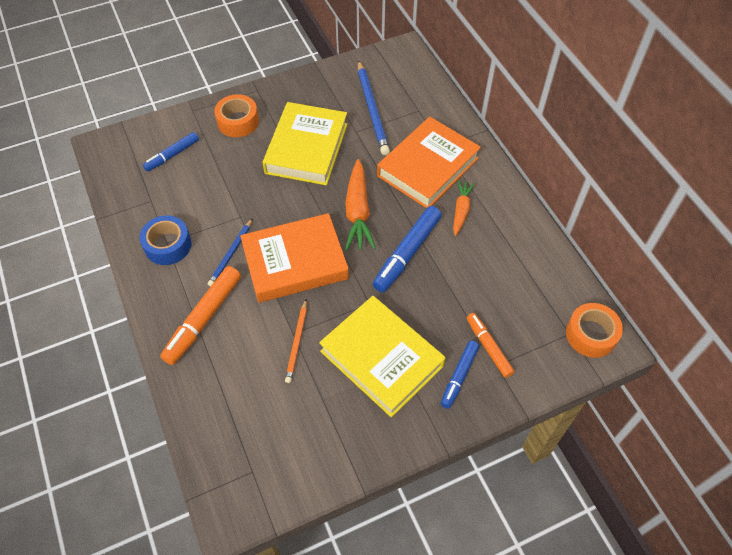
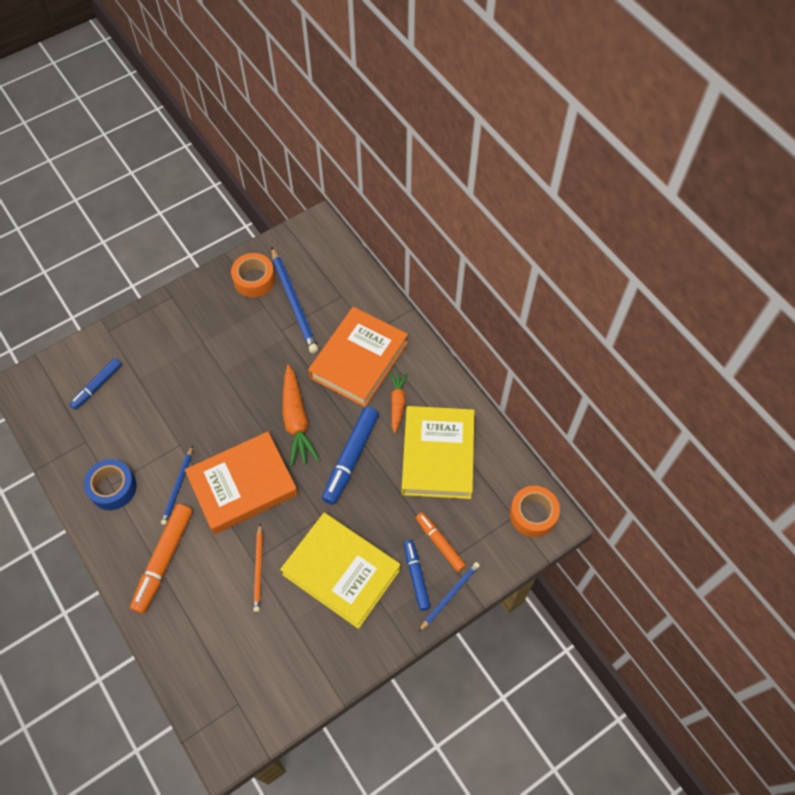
camera: 10 degrees left, 5 degrees up
(238, 121) = (158, 337): orange tape -> orange tape (254, 280)
(306, 148) = (234, 357): yellow book -> yellow book (438, 455)
(459, 376) = (416, 577): blue marker -> blue marker turned 150 degrees clockwise
(493, 400) = (449, 596): none -> blue pencil

